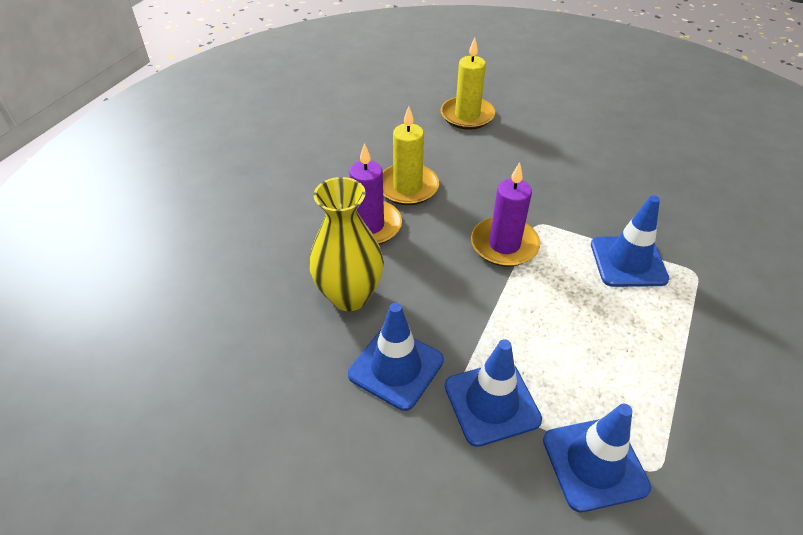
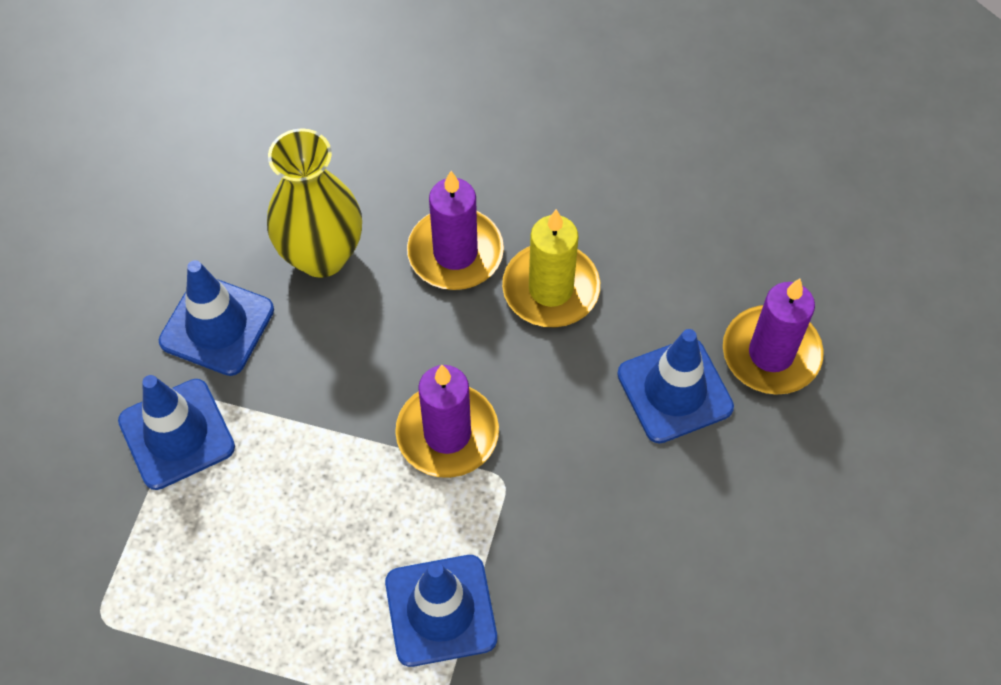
camera: 80 degrees right, 15 degrees up
(467, 115) = (771, 353): yellow candle -> purple candle
(594, 463) = (105, 548): blue traffic cone -> blue traffic cone (674, 391)

